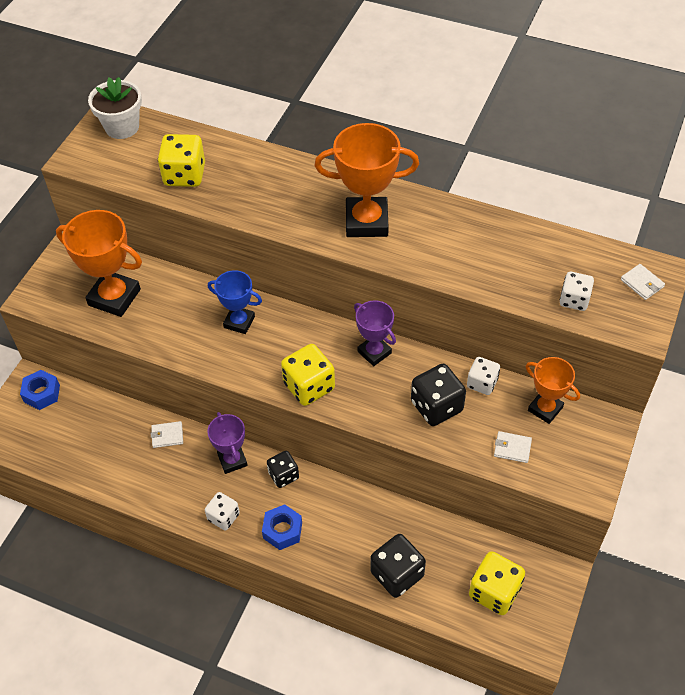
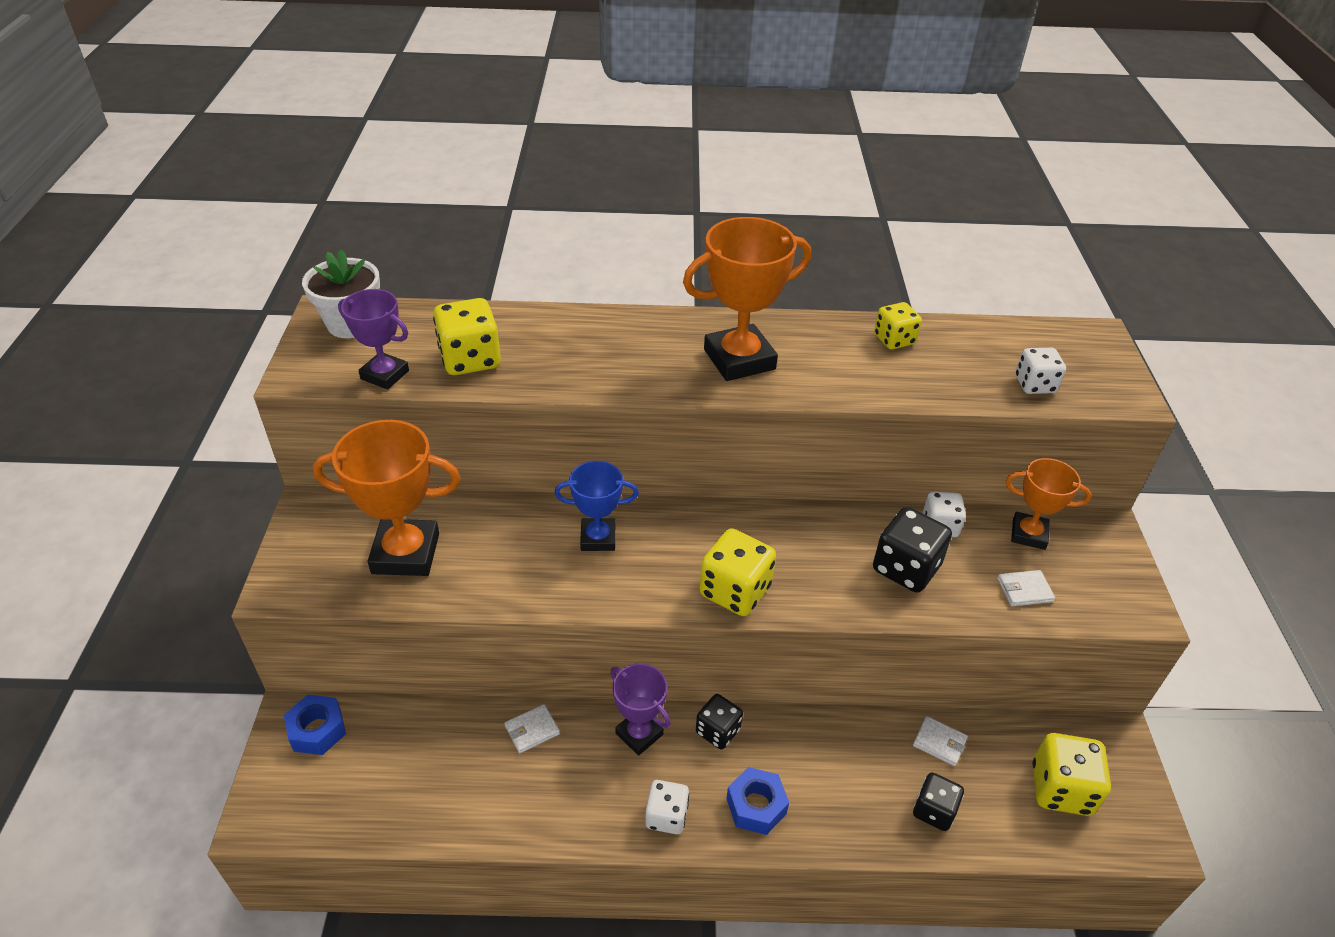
camera: 25 degrees left, 10 degrees down
(374, 352) = (791, 527): purple trophy -> purple trophy (385, 375)
(397, 574) = (934, 810): black dice -> black dice, size x0.64
(492, 234) = (894, 340): none -> yellow dice
(642, 283) = (1090, 351): white wallet -> white wallet (939, 742)

